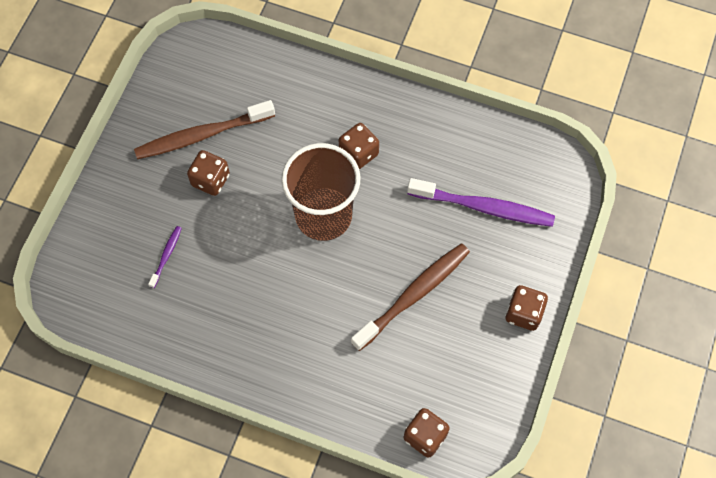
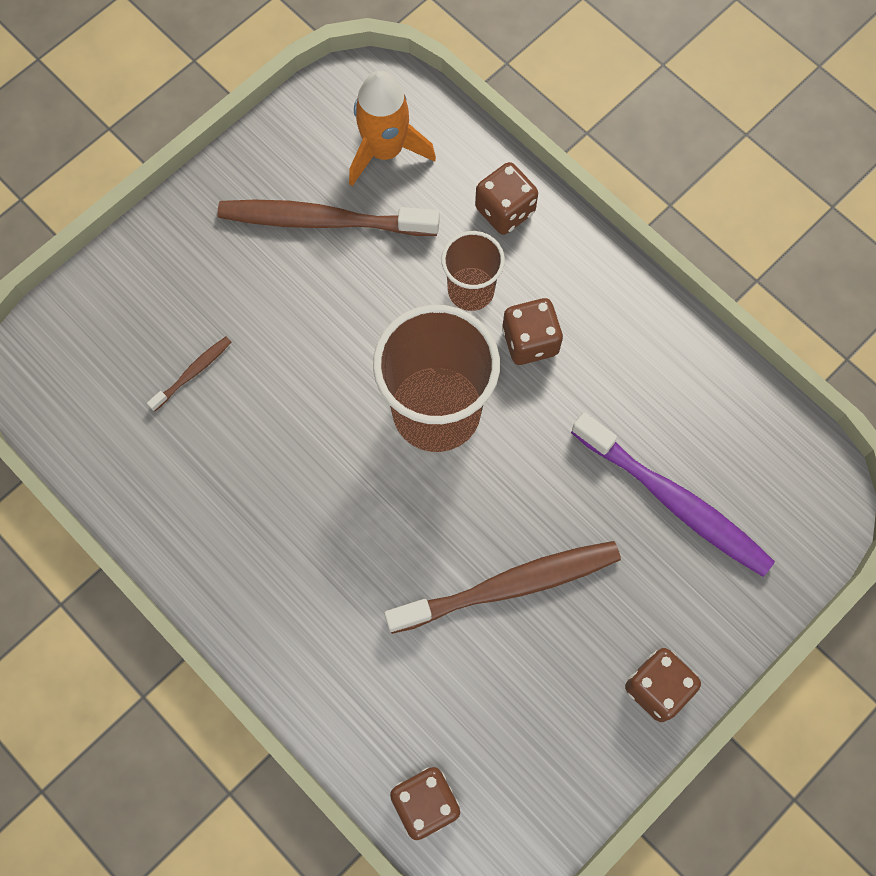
camera: 25 degrees right, 5 degrees up
(166, 255) = (193, 372): purple toothbrush -> brown toothbrush
(210, 180) = (304, 290): brown dice -> brown dice (505, 210)
(219, 80) = (385, 150): none -> orange rocket
(310, 139) = (471, 290): none -> brown cup

